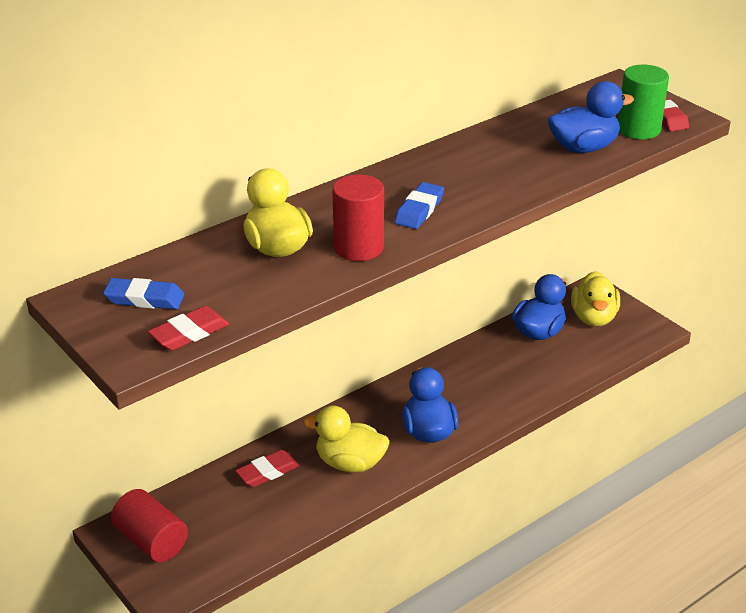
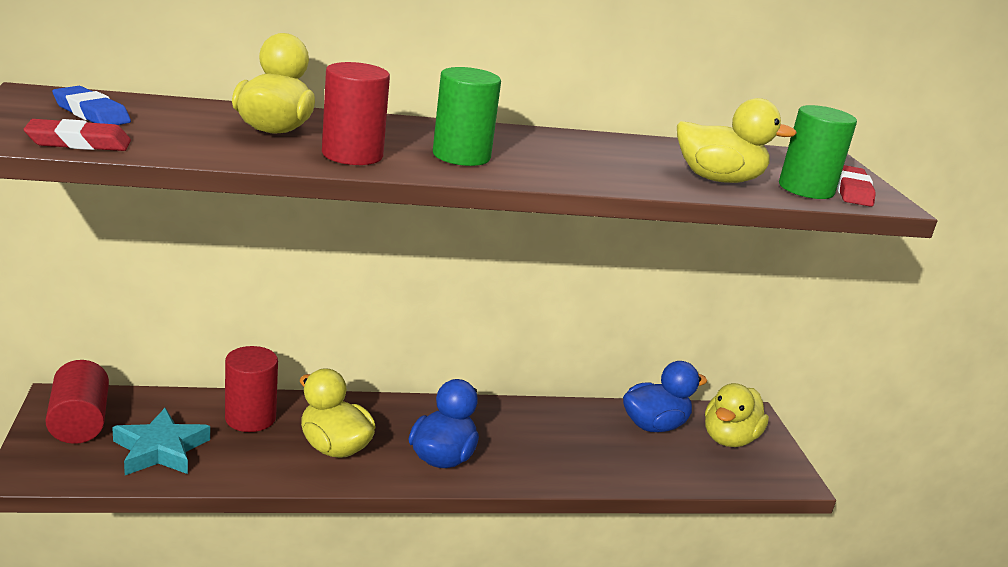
camera: 25 degrees right, 10 degrees down
(235, 530) = (160, 449): none -> turquoise star
(267, 472) = (250, 418): red eraser -> red cylinder
(419, 210) = (461, 156): blue eraser -> green cylinder
(583, 148) = (718, 179): blue duck -> yellow duck

